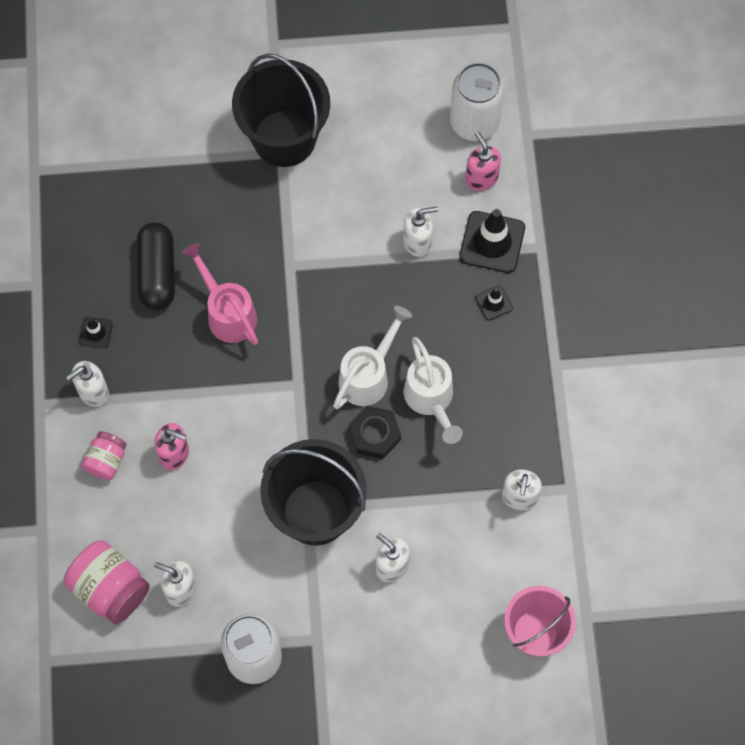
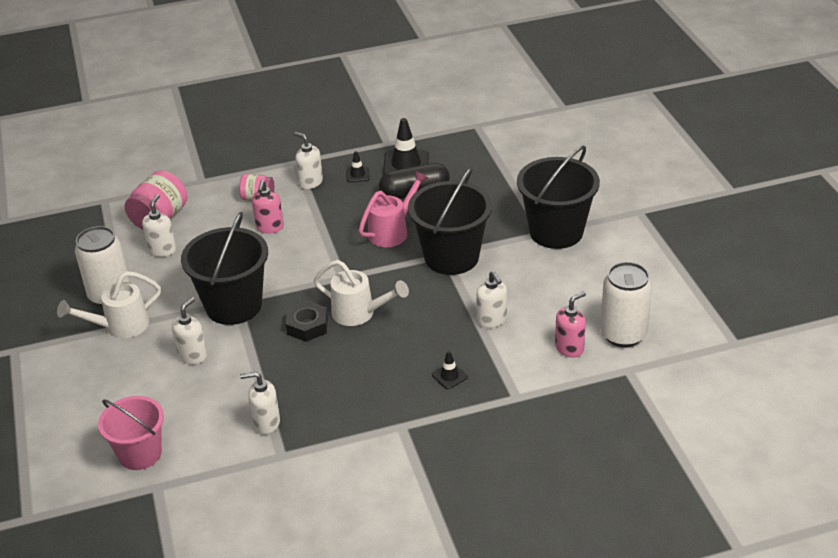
camera: 80 degrees right, 30 degrees down
(297, 258) = (451, 257): none -> black bucket
(431, 399) = (347, 353): white watering can -> white watering can (120, 326)
(492, 242) = (509, 365): black traffic cone -> black traffic cone (406, 165)

